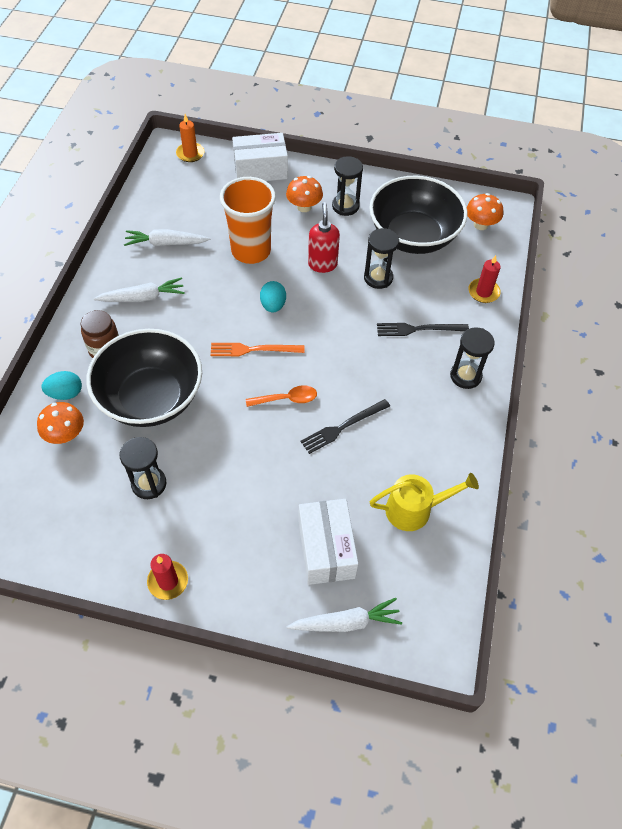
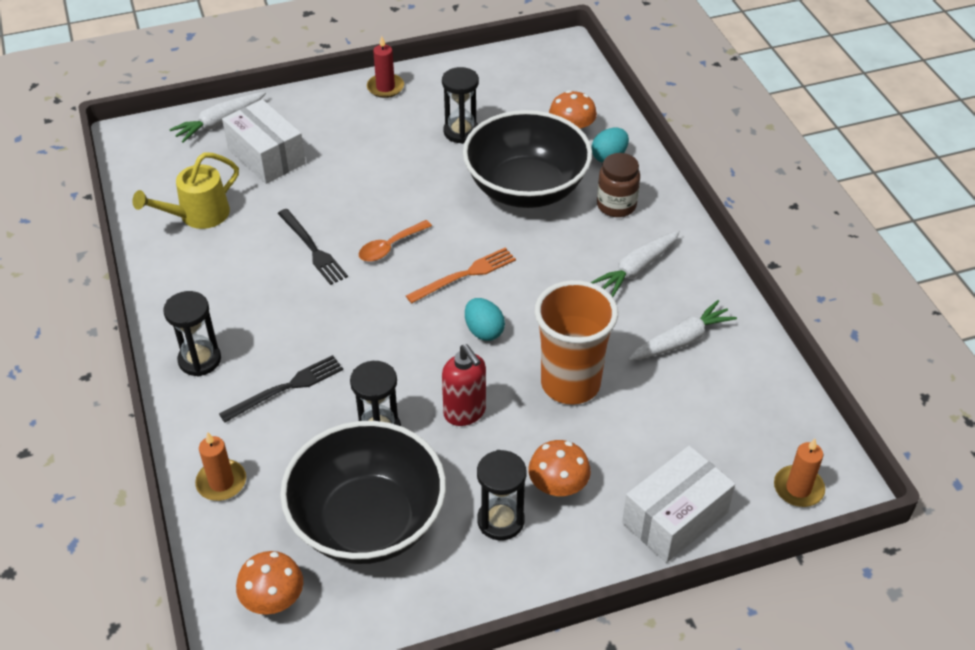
camera: 150 degrees right, 10 degrees down
(343, 427) = (312, 249): black fork -> black fork turned 120 degrees clockwise
(483, 292) = (221, 482): red candle -> orange candle

